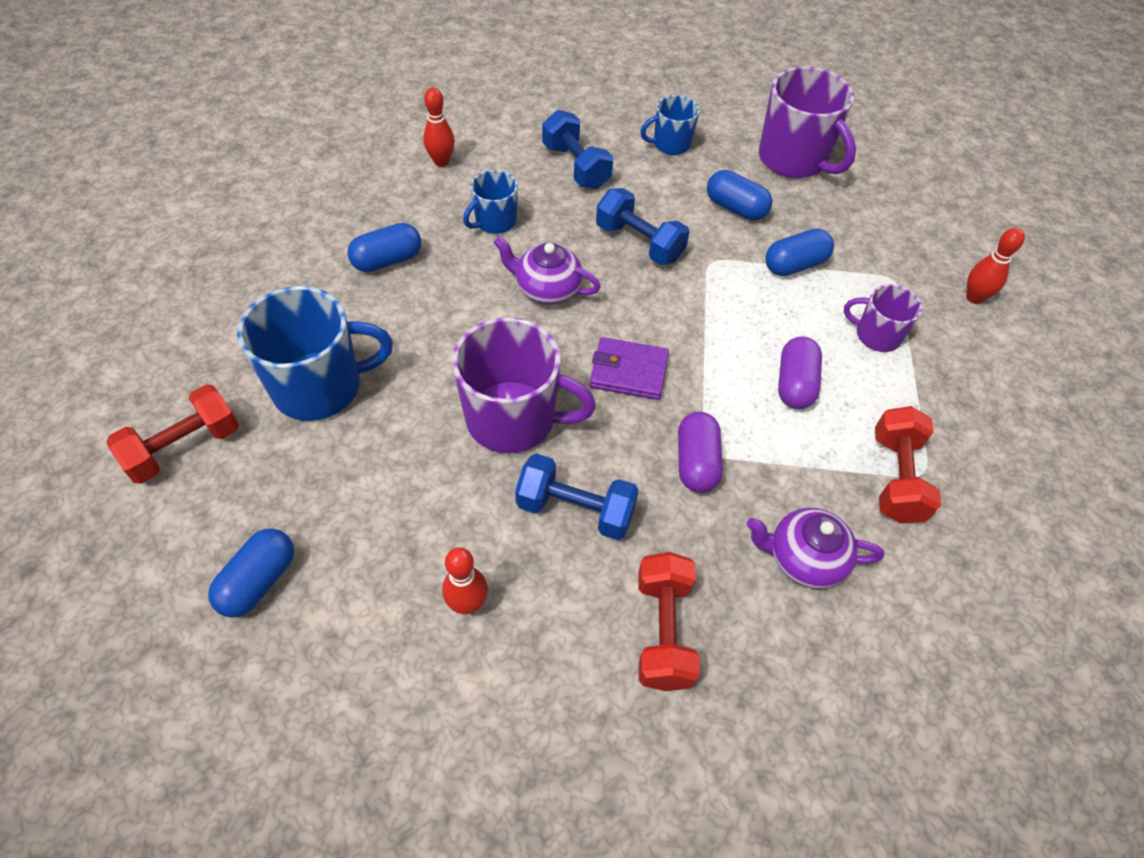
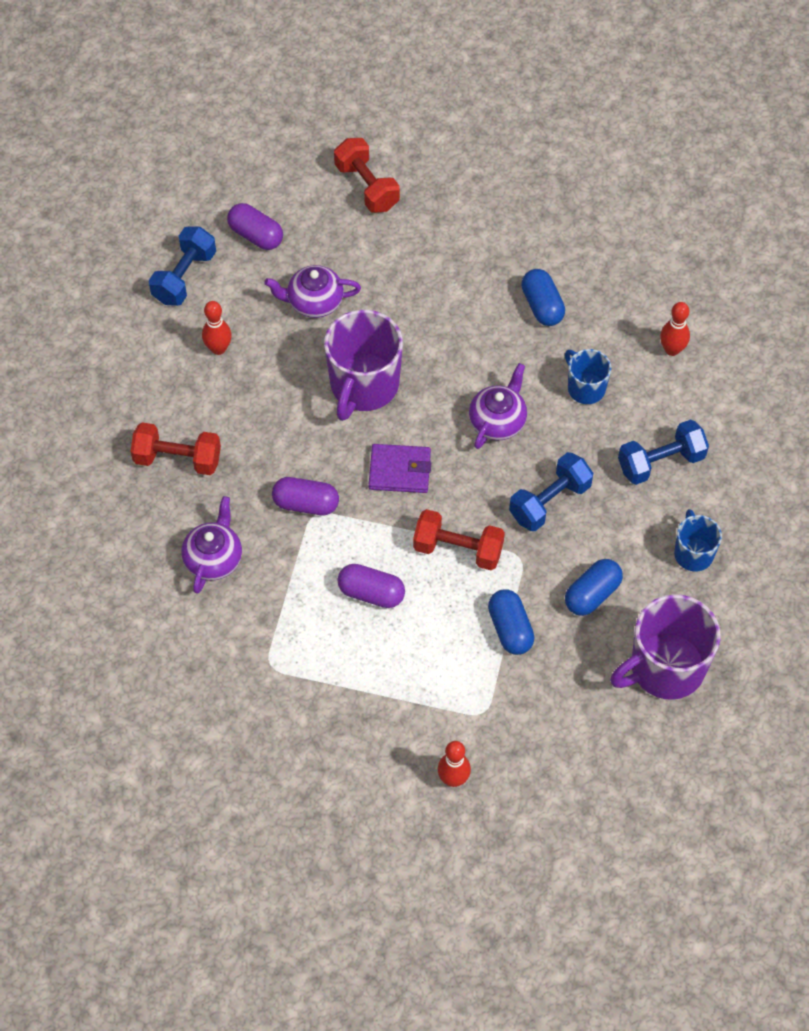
camera: 100 degrees right, 5 degrees up
(259, 581) = (256, 235): blue capsule -> purple capsule
(320, 387) = (411, 263): blue mug -> none
(383, 489) = (314, 302): none -> purple teapot
(575, 509) = (278, 418): blue dumbbell -> blue dumbbell (184, 277)
(628, 371) = (400, 471): purple wallet -> purple wallet turned 75 degrees clockwise
(876, 335) = (416, 675): purple mug -> none
(896, 477) = (270, 644): red dumbbell -> red dumbbell (458, 549)

